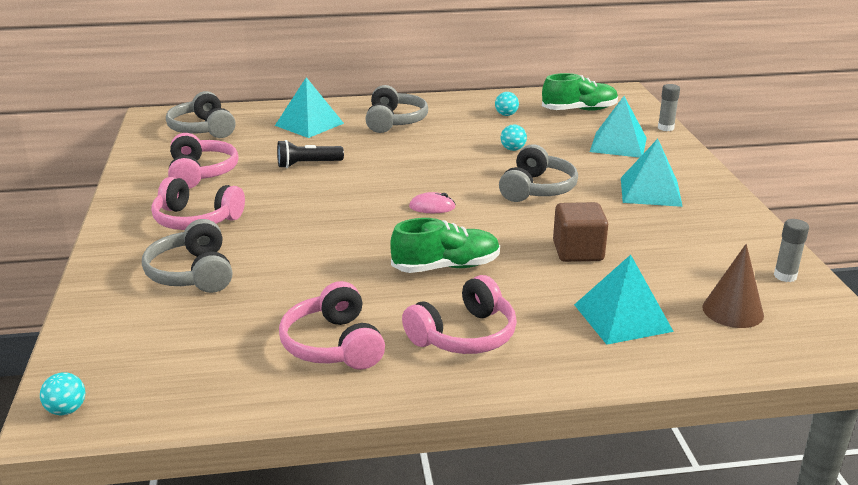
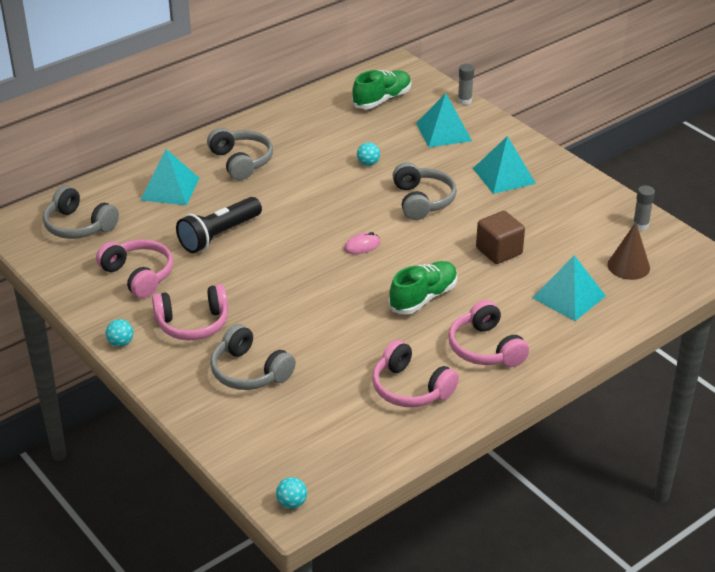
camera: 30 degrees left, 10 degrees up
(307, 164) = (219, 235): black flashlight -> black flashlight, size x1.51
(464, 335) = (485, 348): pink headphones -> pink headphones turned 135 degrees clockwise
(506, 115) = (327, 124): turquoise ball -> turquoise ball (120, 343)

